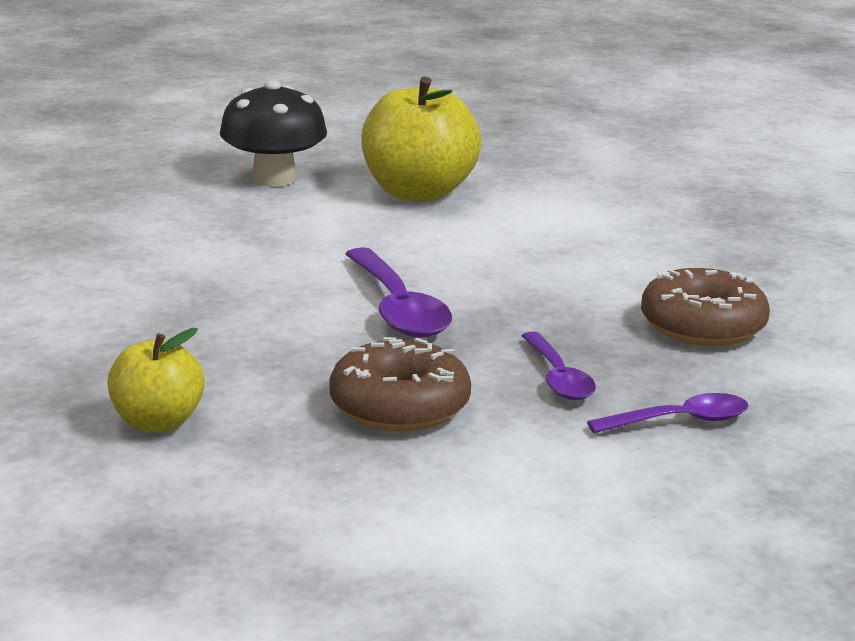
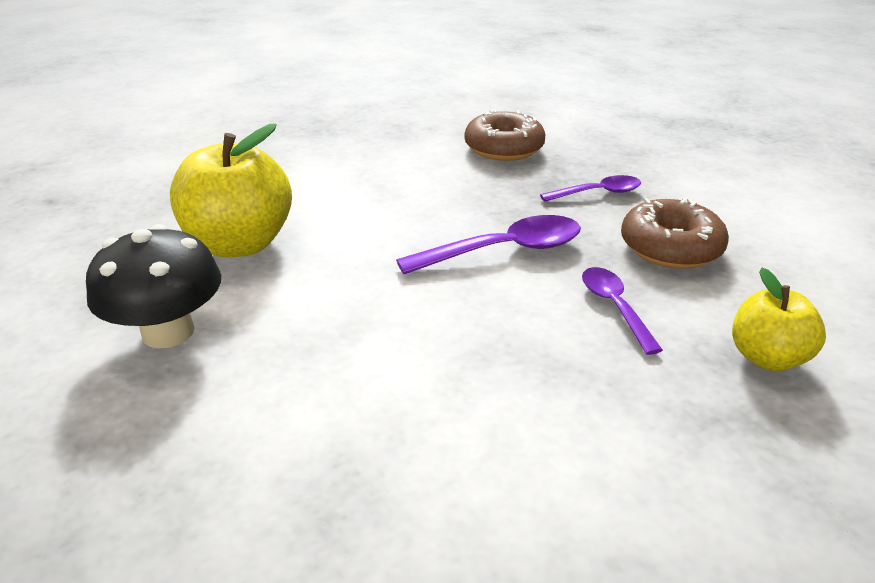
camera: 90 degrees left, 10 degrees up
(680, 421) = (636, 161): purple spoon -> purple spoon (614, 307)

